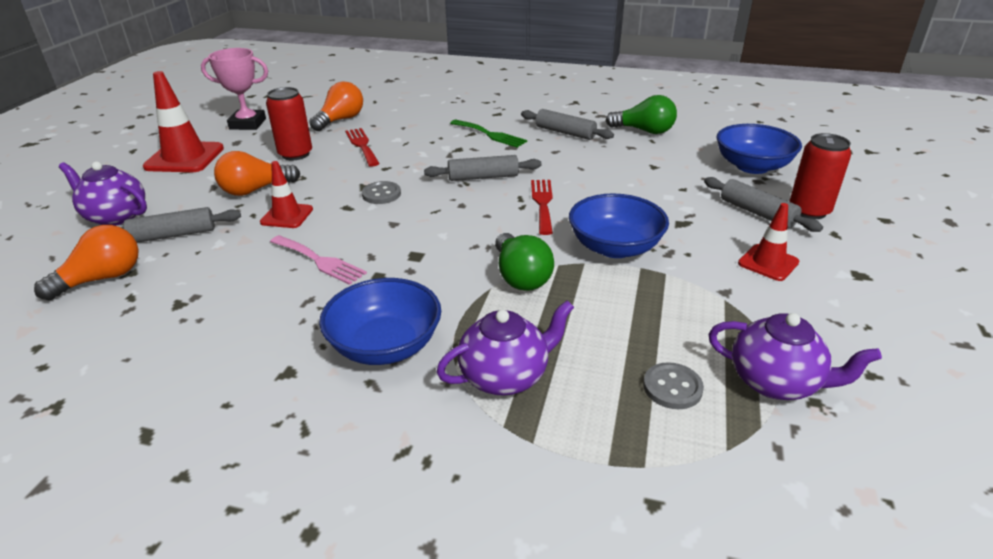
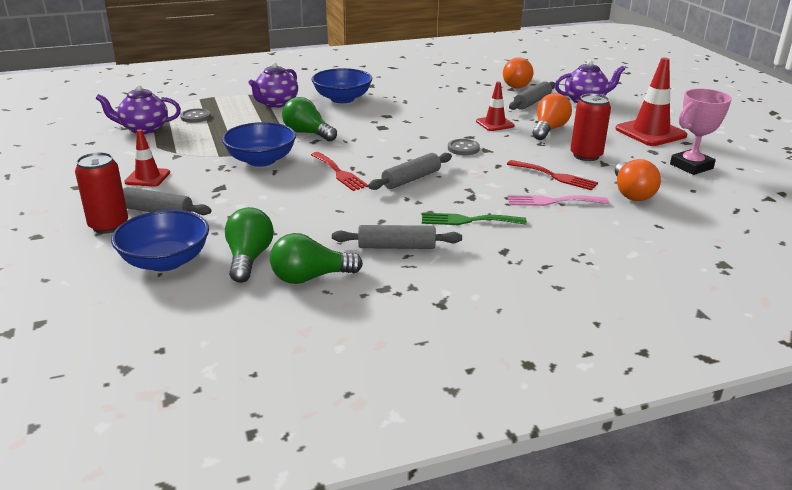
camera: 145 degrees right, 5 degrees down
(319, 261) = (430, 113): pink fork -> pink fork (552, 201)
(682, 152) = (249, 258): none -> green light bulb

